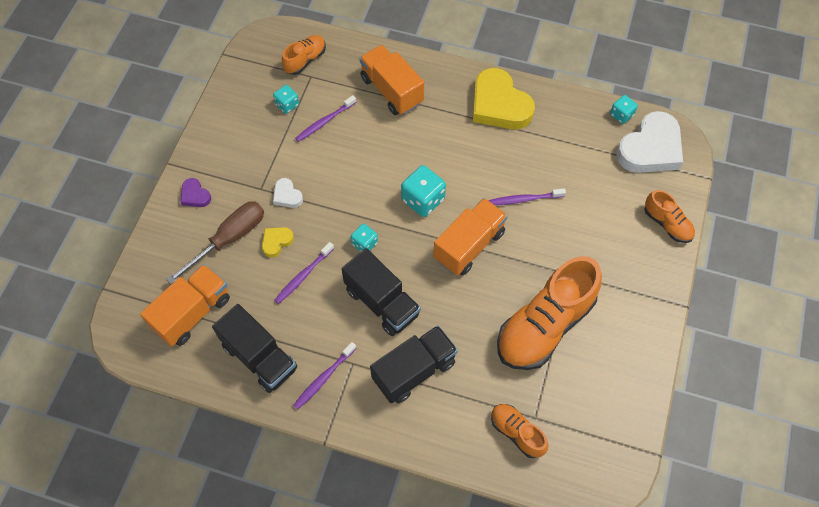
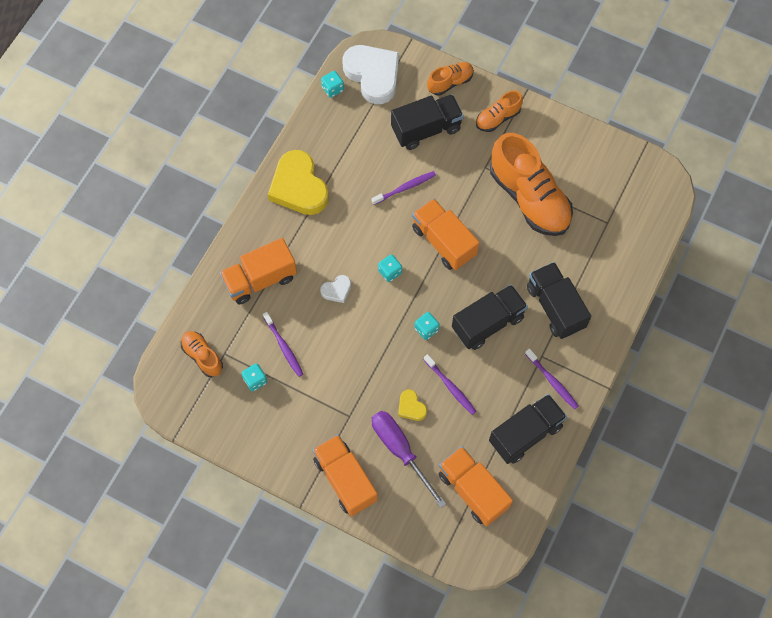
camera: 80 degrees left, 5 degrees up
(195, 195) = (345, 479): purple heart -> orange truck
(229, 239) = (400, 451): brown screwdriver -> purple screwdriver
(287, 195) = (362, 392): white heart -> white heart (337, 290)
(423, 200) = (390, 272): turquoise dice -> turquoise dice, size x0.59
(499, 105) = (299, 187): yellow heart -> yellow heart turned 90 degrees clockwise
(517, 433) = (618, 238): orange shoe -> orange shoe (498, 118)
(524, 199) = (405, 188): purple toothbrush -> purple toothbrush turned 120 degrees counterclockwise
(600, 209) = (426, 129): none -> black truck

